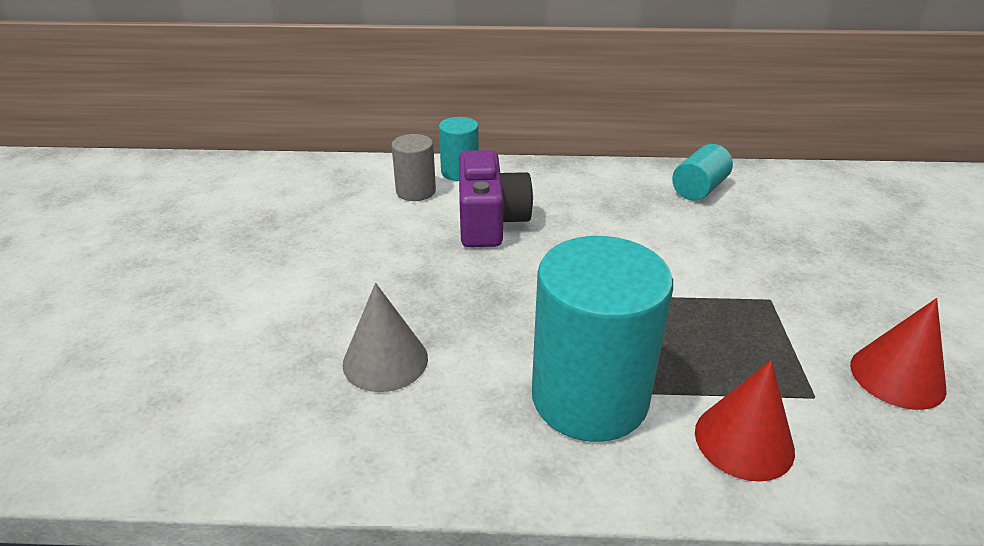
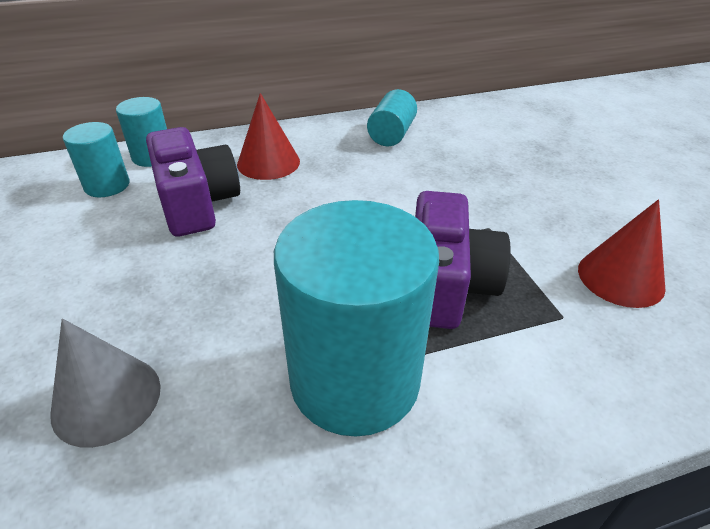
camera: 20 degrees left, 5 degrees up
(416, 191) = (107, 185): grey cylinder -> turquoise cylinder
(704, 341) = (446, 284): none -> purple camera
(744, 441) = (520, 384): red cone -> red cone (268, 162)

